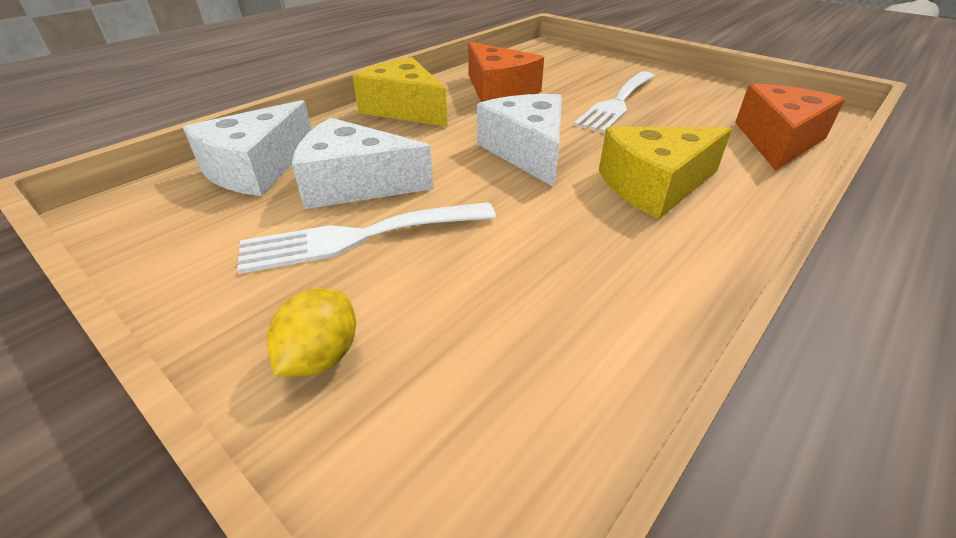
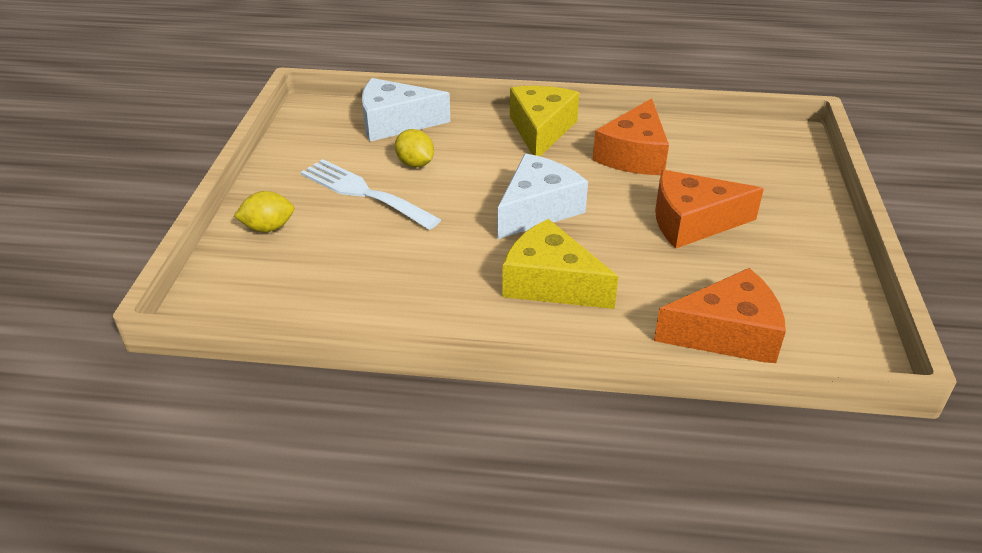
camera: 55 degrees right, 0 degrees up
(355, 184) = (415, 164): white cheese -> yellow lemon
(617, 103) = (692, 222): white fork -> orange cheese

